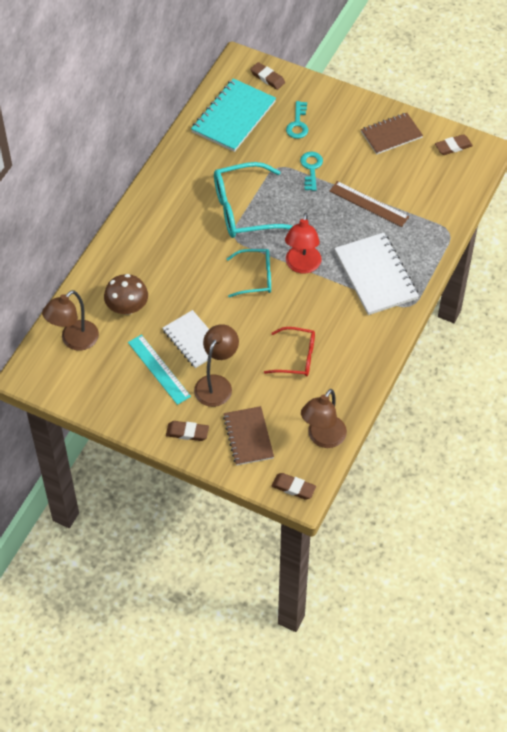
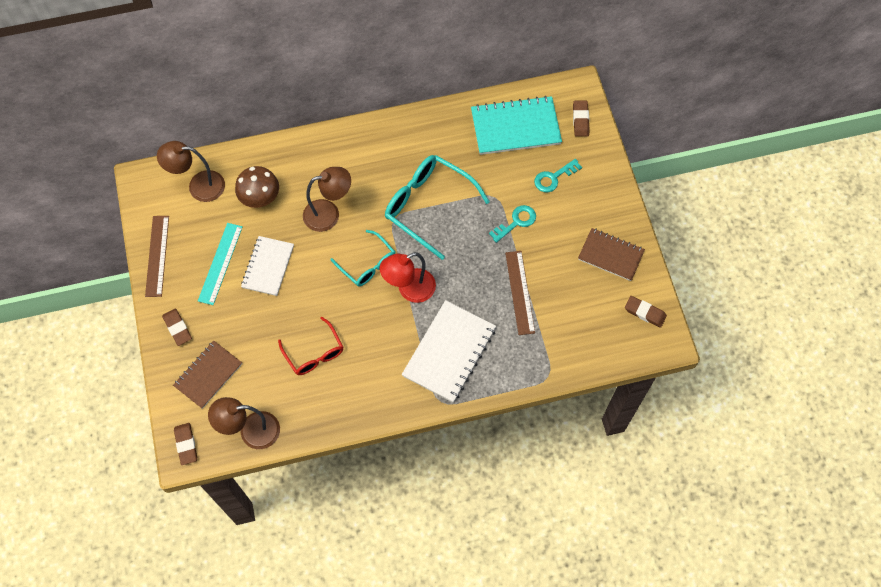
camera: 50 degrees right, 10 degrees up
(108, 407) = (157, 256): none -> brown ruler
(216, 384) = (240, 314): brown lamp -> brown lamp (329, 213)

